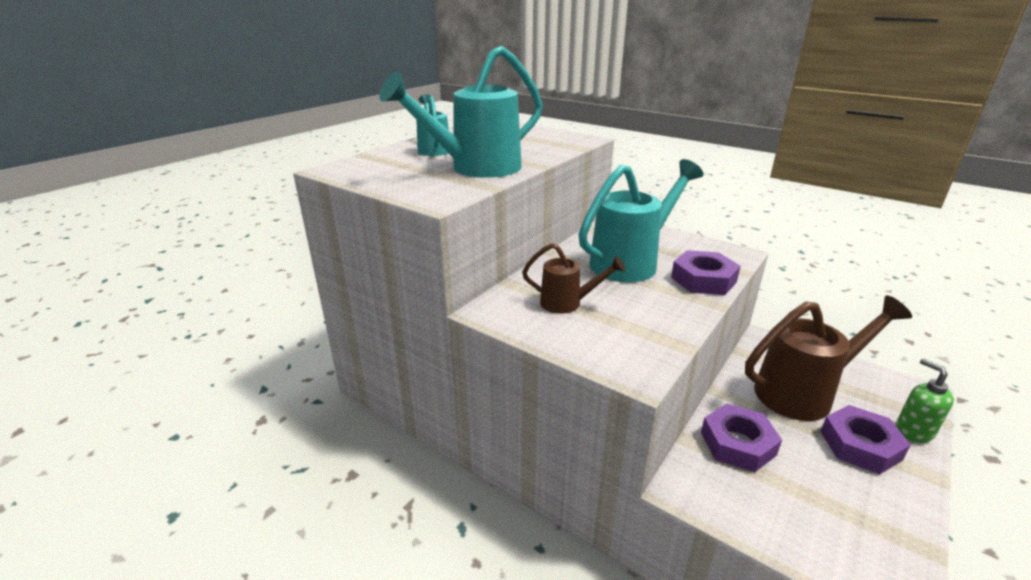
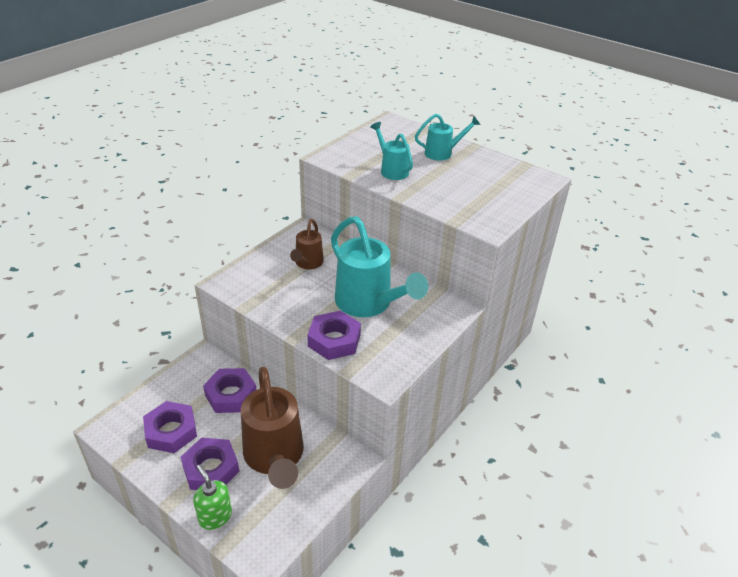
camera: 90 degrees right, 10 degrees up
(476, 168) = (392, 170): turquoise watering can -> turquoise watering can, size x0.54
(838, 499) = (171, 431): none -> purple nut
(913, 431) = (215, 516): green soap dispenser -> green soap dispenser turned 105 degrees counterclockwise

